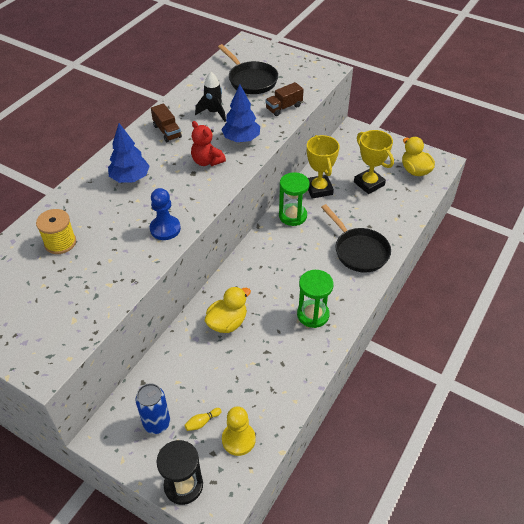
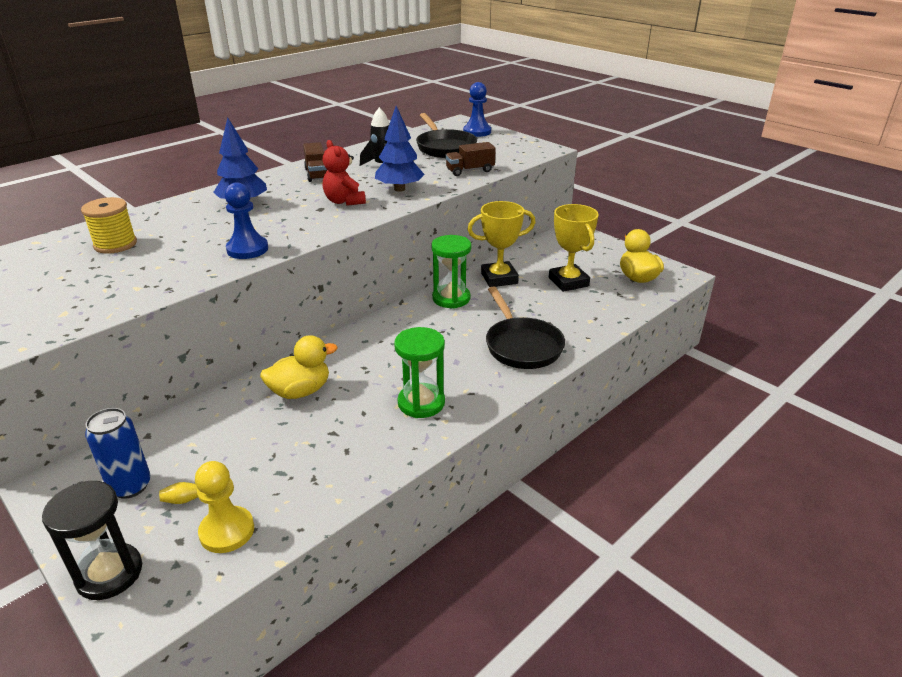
camera: 15 degrees right, 15 degrees down
(267, 55) = (477, 132): none -> blue pawn
(319, 189) = (499, 278): yellow trophy -> yellow trophy turned 75 degrees clockwise

